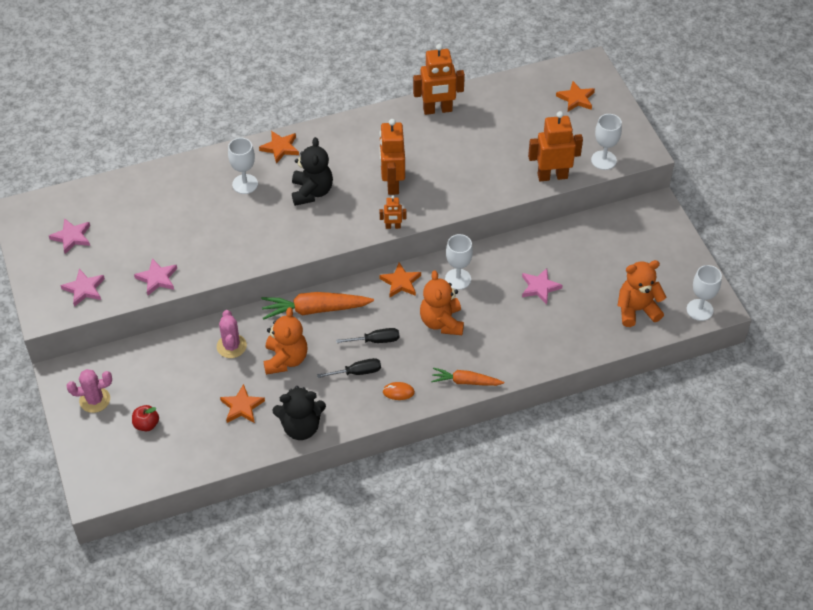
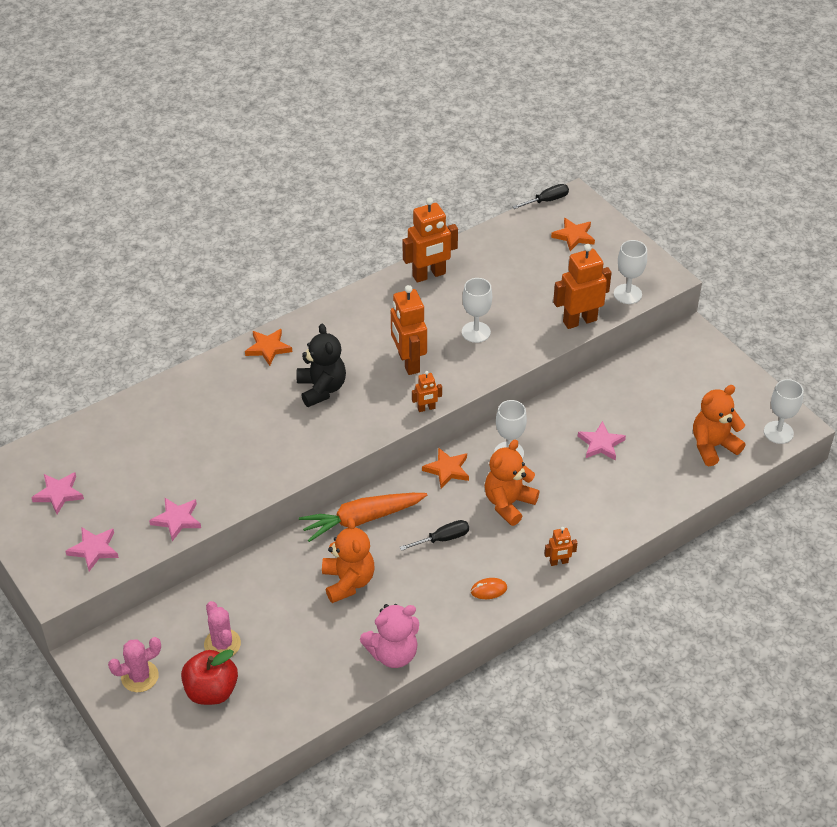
camera: 15 degrees left, 5 degrees down
(146, 424) = (211, 691): red apple -> red apple, size x1.71
(231, 346) = (280, 580): pink cactus -> pink cactus (222, 644)
(242, 406) = (316, 645): orange star -> none
(245, 184) = (242, 395): white goblet -> white goblet (476, 332)
(301, 427) = (393, 653): black teddy bear -> pink teddy bear
(357, 372) = (434, 578): black screwdriver -> black screwdriver (546, 200)
(442, 322) = (508, 503): orange teddy bear -> orange teddy bear turned 60 degrees clockwise
(465, 381) = (559, 562): orange carrot -> orange robot

